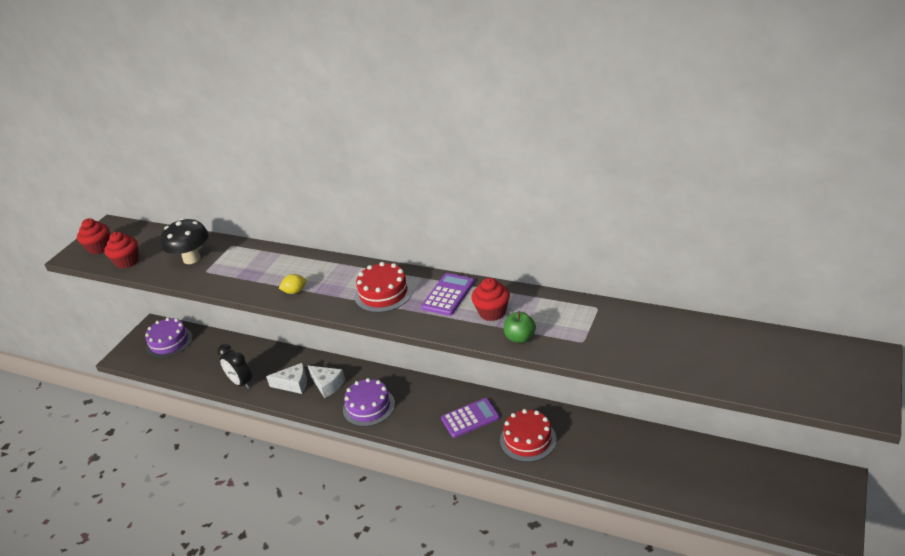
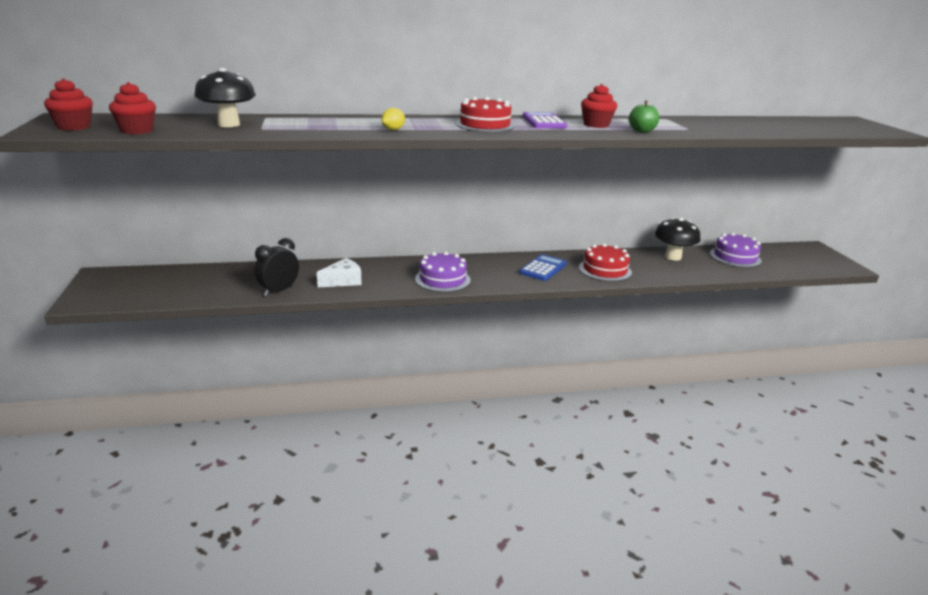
camera: 40 degrees left, 10 degrees down
(169, 342) = (141, 281): purple cake -> purple cake (735, 257)
(241, 383) = (279, 291): black clock -> black clock turned 120 degrees clockwise
(327, 385) = (381, 275): white cheese -> none
(470, 418) = (543, 268): purple calculator -> blue calculator
(626, 441) = (673, 257): none -> black mushroom

